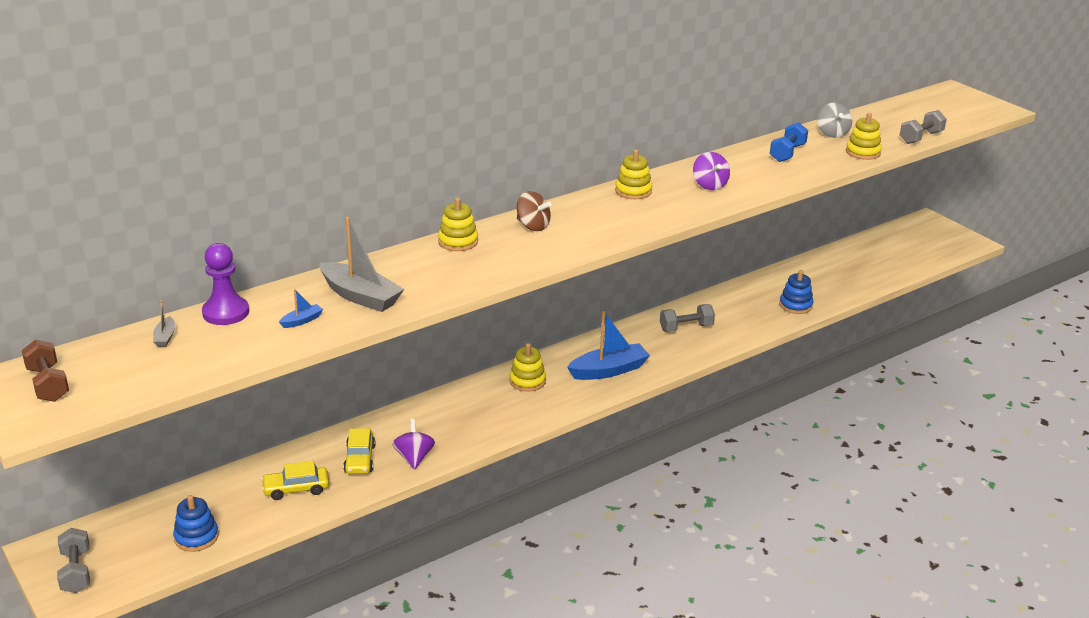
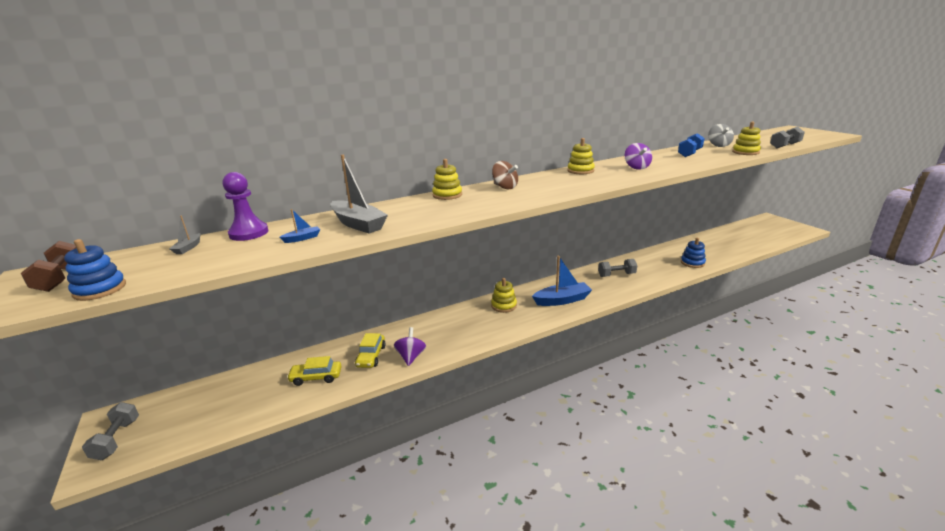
camera: 10 degrees right, 5 degrees down
(196, 537) = (224, 414): blue stacking toy -> blue stacking toy (100, 289)

